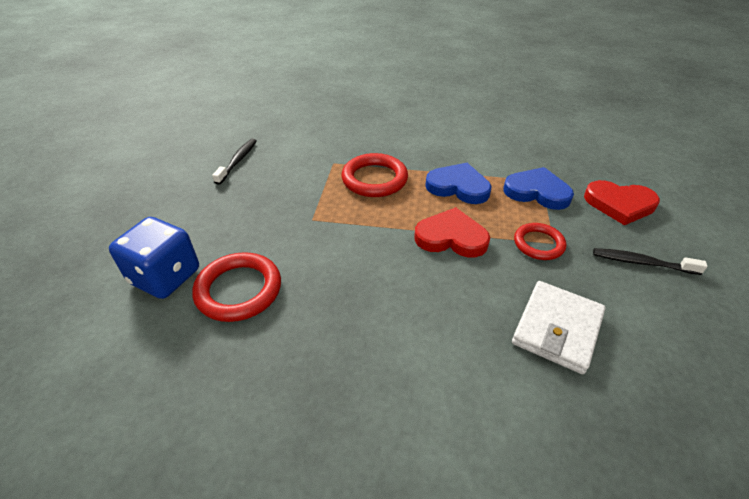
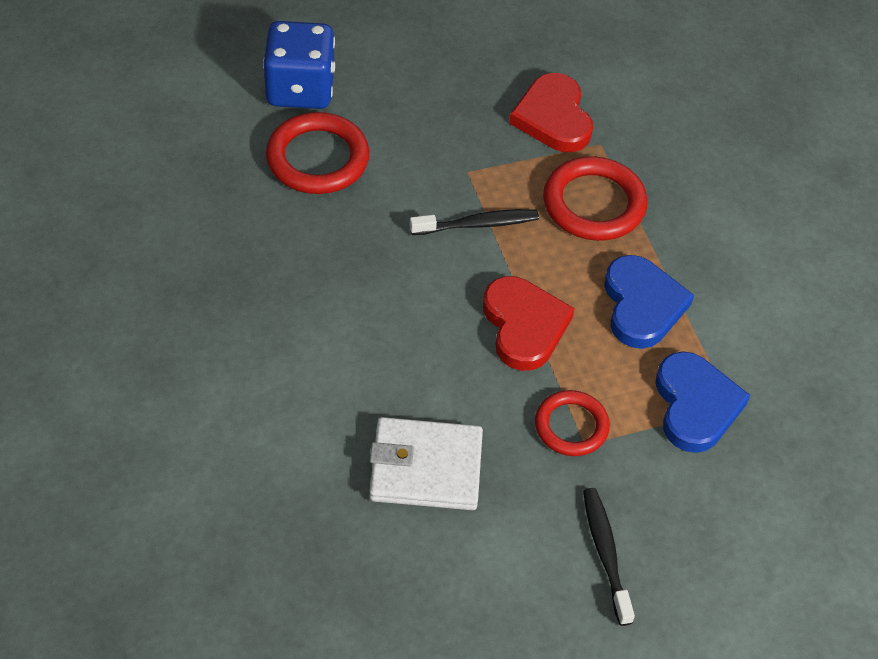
camera: 60 degrees right, 10 degrees up
(238, 161) = (533, 43): black toothbrush -> black toothbrush (478, 224)
(619, 204) = (734, 518): red heart -> red heart (553, 118)

